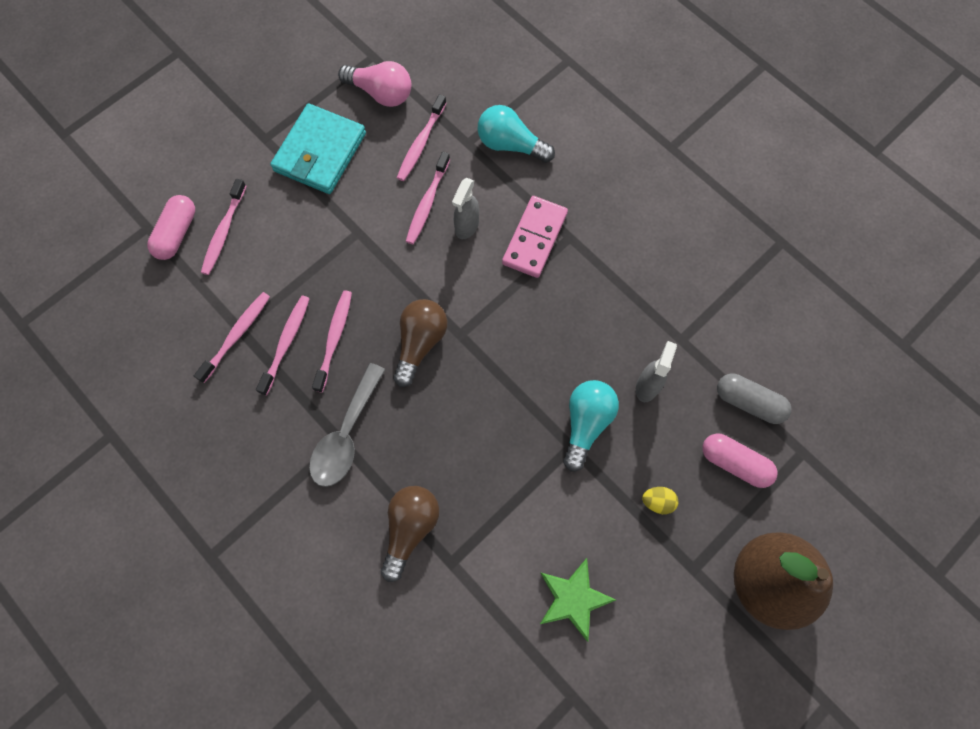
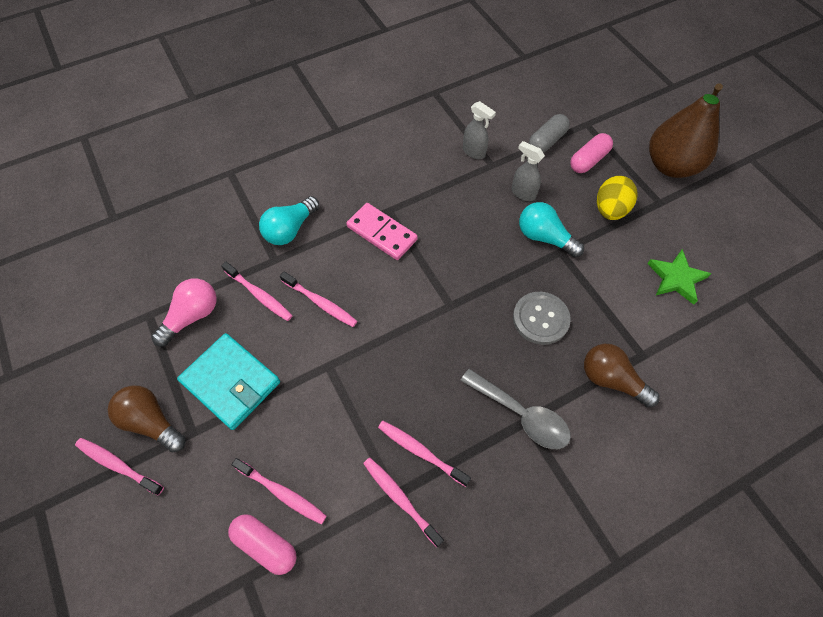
camera: 75 degrees left, 10 degrees down
(334, 339) = (428, 407): pink toothbrush -> pink toothbrush (118, 465)
(420, 343) = (450, 337): brown light bulb -> brown light bulb (152, 422)
(466, 226) = (354, 278): grey spray bottle -> grey spray bottle (474, 152)
(469, 437) = (540, 319): none -> grey button
(657, 501) = (610, 210): yellow egg -> yellow egg, size x1.89

